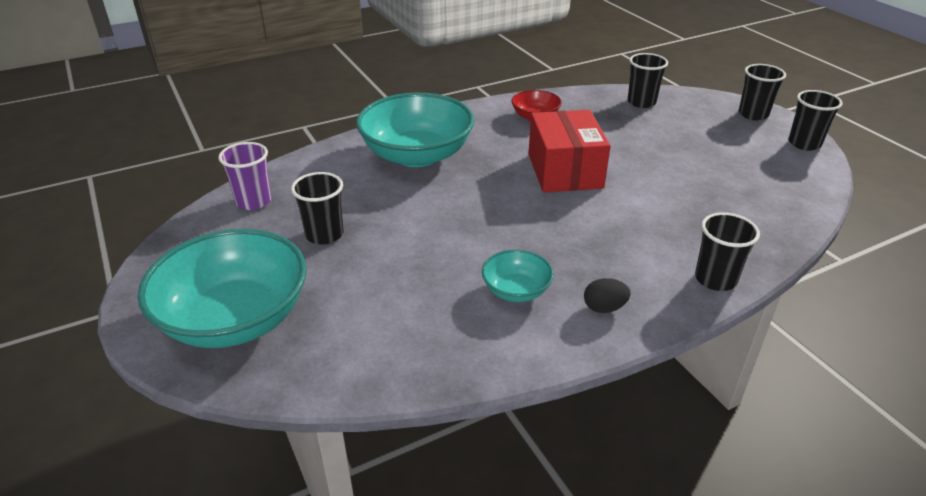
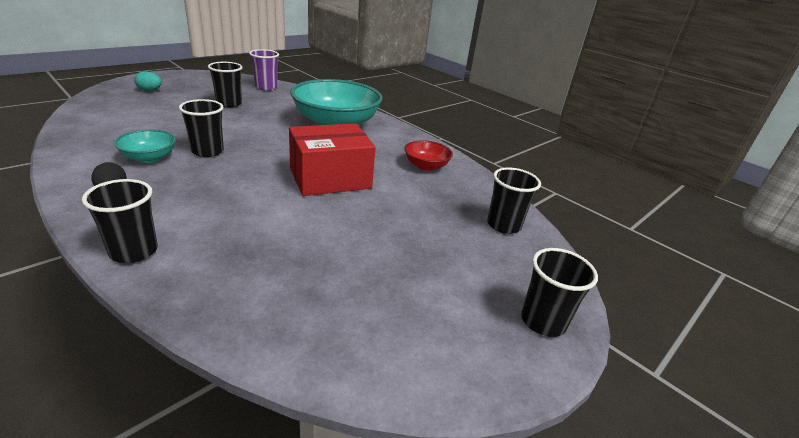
camera: 70 degrees right, 5 degrees down
(235, 319) = (150, 90): turquoise bowl -> turquoise egg
(804, 143) = (479, 373): black cup -> black cup (207, 151)

